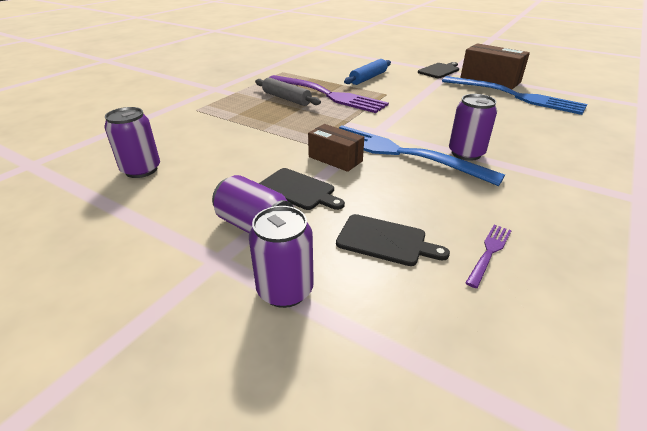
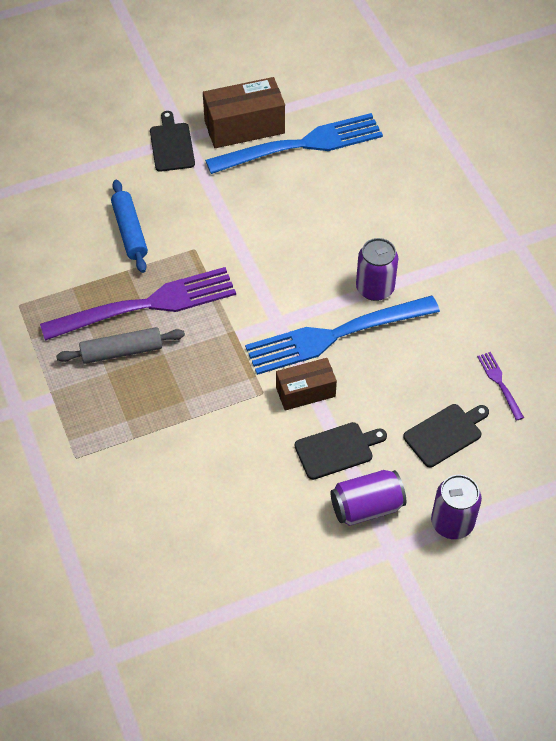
camera: 55 degrees left, 20 degrees up
(141, 170) = (200, 559): purple can -> none

